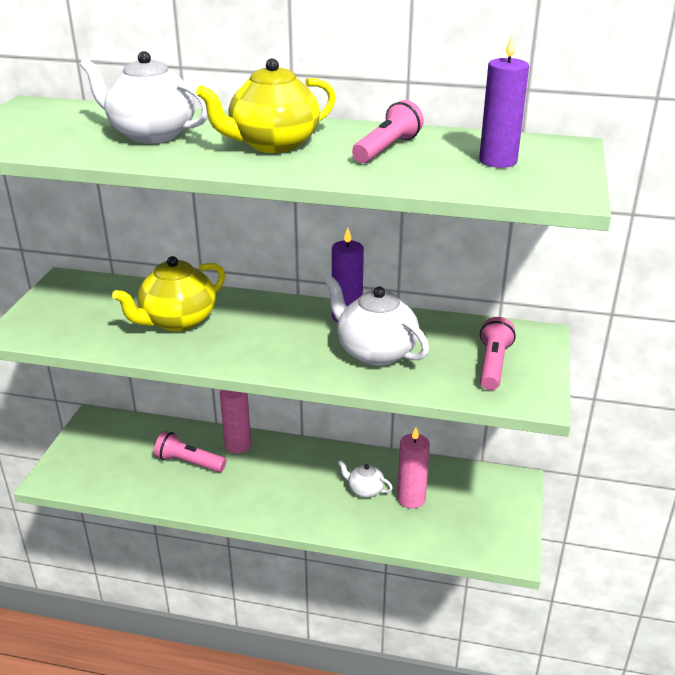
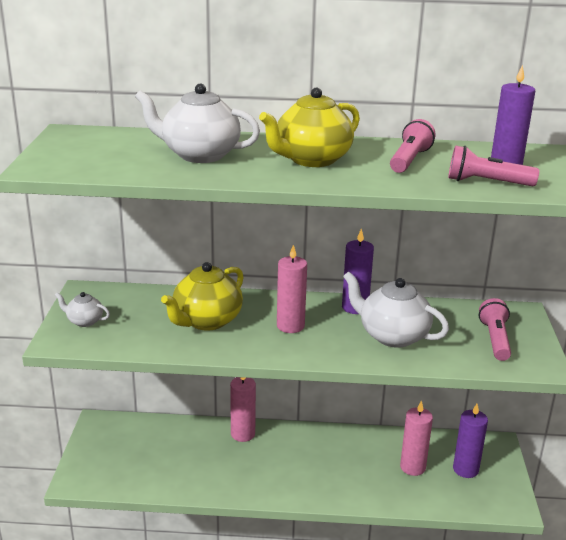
camera: 10 degrees left, 5 degrees down
(189, 462) = (203, 453): pink flashlight -> pink flashlight (486, 182)
(265, 333) = (290, 326): none -> pink candle
(365, 490) = (370, 463): white teapot -> white teapot (84, 321)
(470, 507) = (465, 469): none -> purple candle

